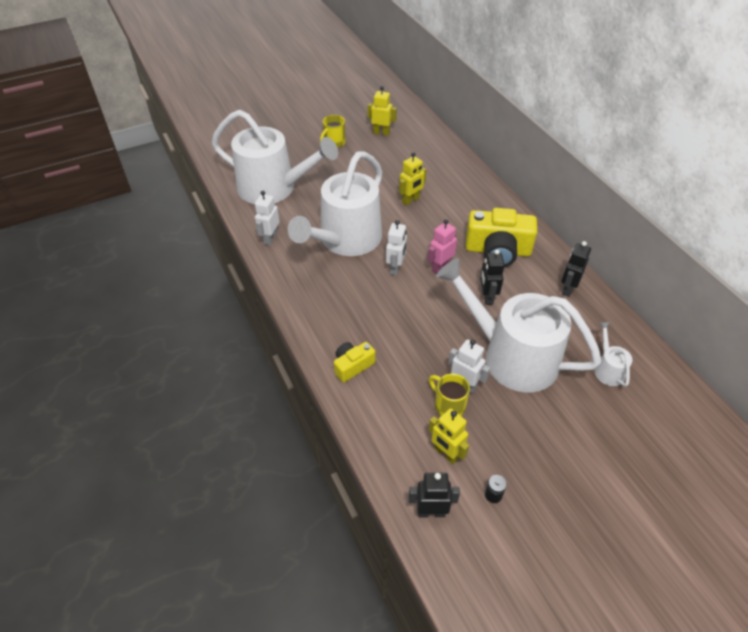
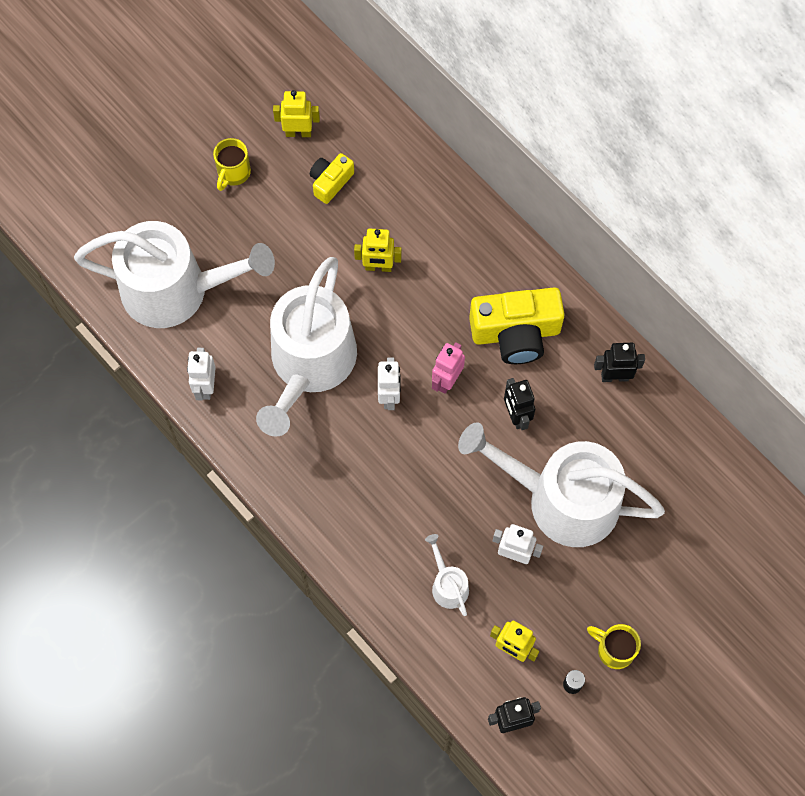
camera: 15 degrees left, 20 degrees up
(352, 366) = (377, 562): yellow camera -> yellow camera (330, 182)
(410, 200) = (378, 267): yellow robot -> yellow robot turned 60 degrees clockwise
(448, 405) = (502, 587): yellow mug -> yellow mug (614, 650)
(567, 289) = (614, 376): black robot -> black robot turned 75 degrees clockwise
(608, 369) = (675, 489): white watering can -> white watering can (448, 585)

